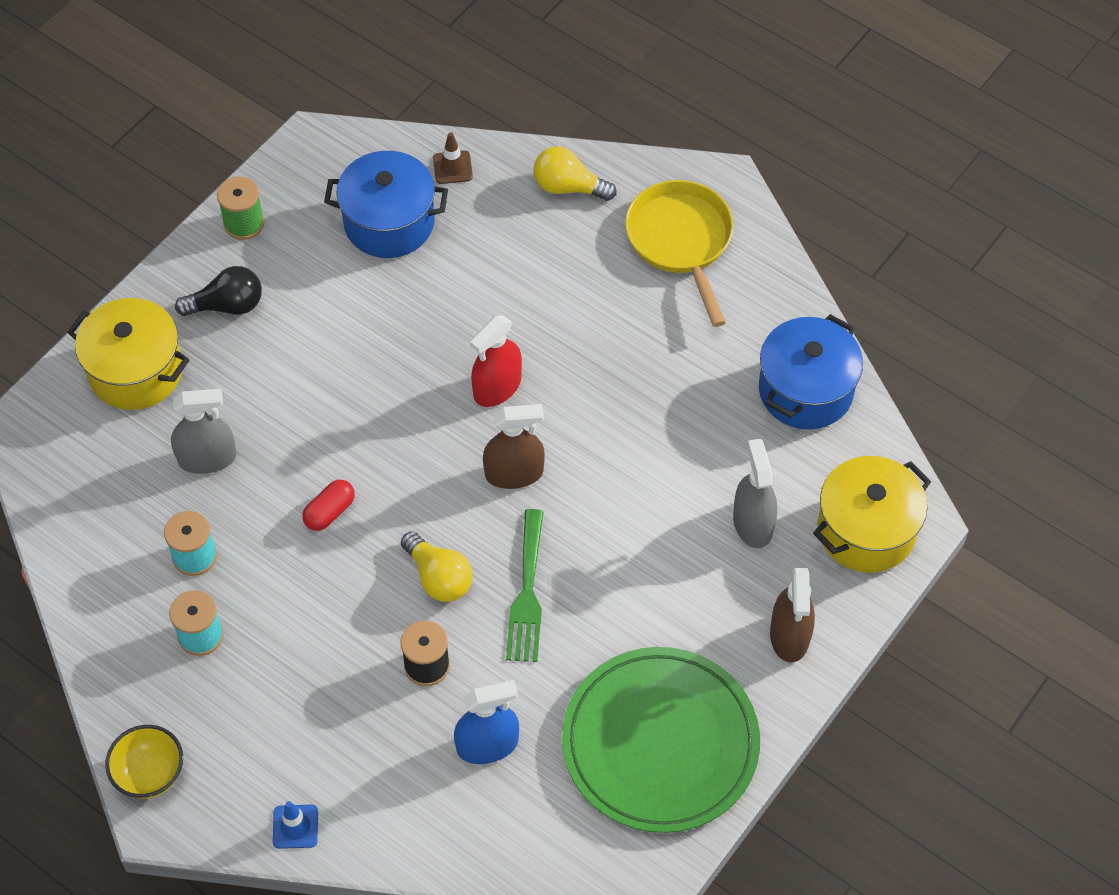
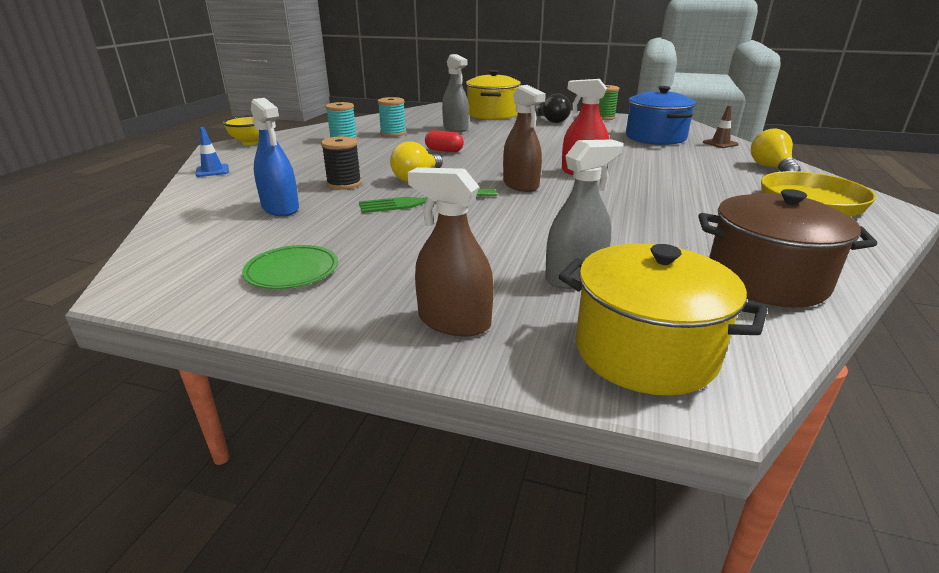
camera: 70 degrees right, 30 degrees down
(660, 743) = (292, 271): green plate -> green plate, size x0.44
(789, 635) = (454, 322): brown spray bottle -> brown spray bottle turned 45 degrees clockwise
(805, 390) = (766, 280): blue pot -> brown pot

